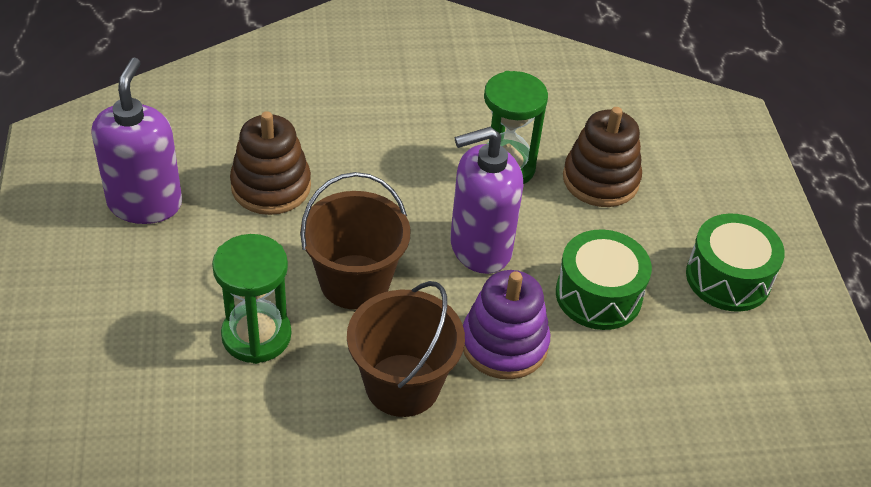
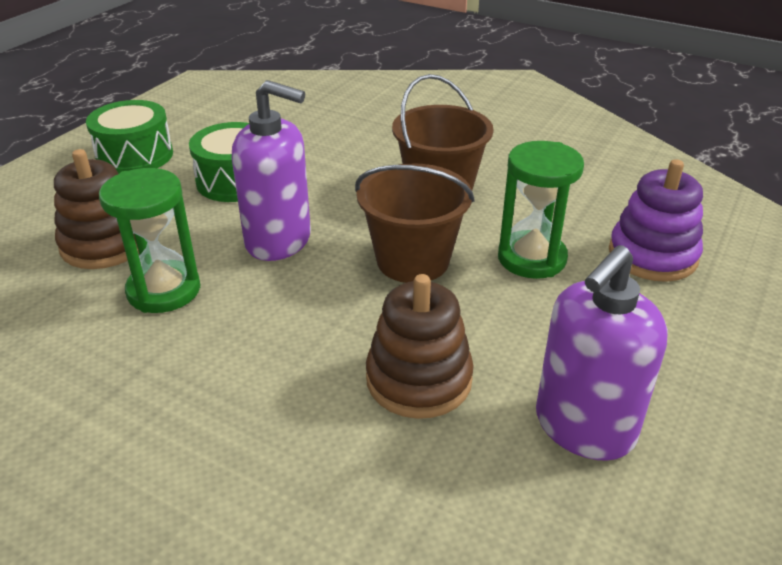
camera: 140 degrees left, 10 degrees down
(504, 344) = (341, 183): purple stacking toy -> purple stacking toy (652, 255)

